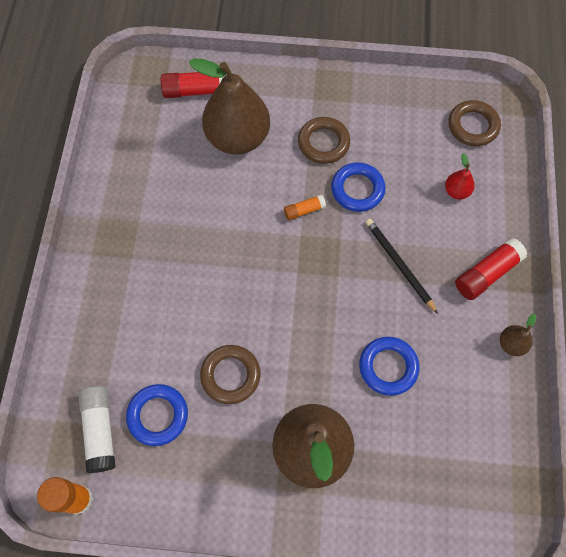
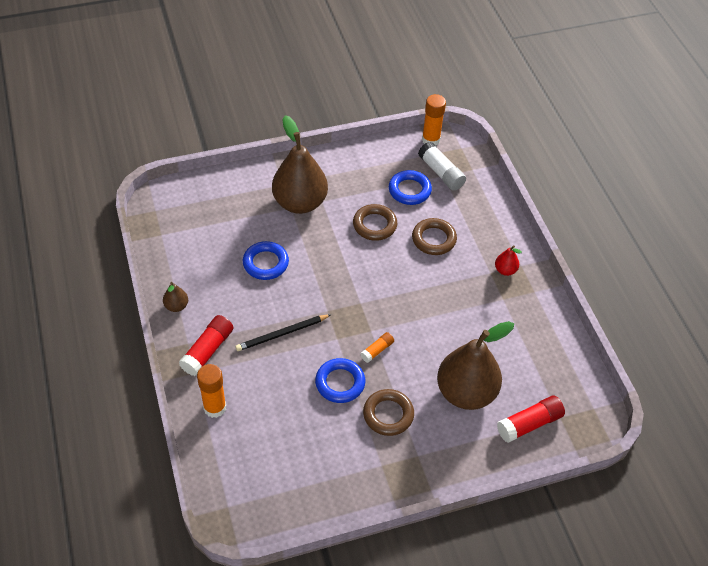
camera: 155 degrees right, 15 degrees down
(399, 265) = (282, 334): black pencil -> black pencil turned 120 degrees clockwise
(456, 191) = (252, 411): red pear -> red pear (505, 270)
(473, 126) = (254, 482): brown ring -> brown ring (434, 239)
(493, 207) = (215, 407): none -> orange glue stick

